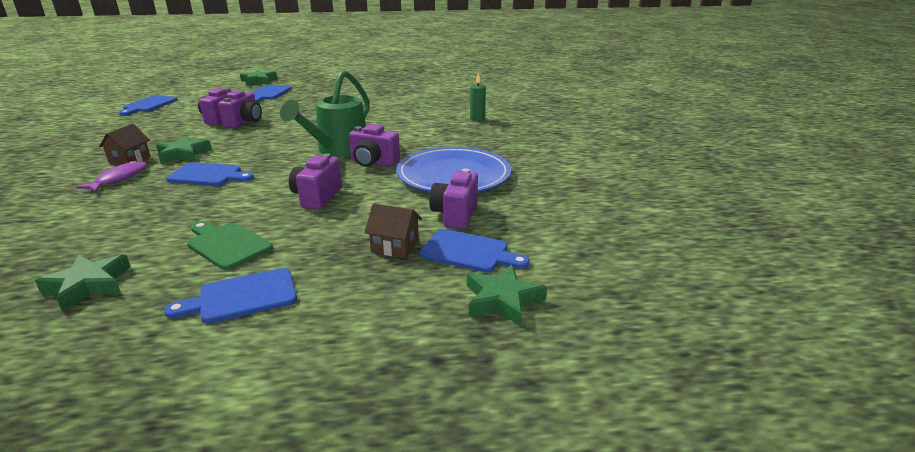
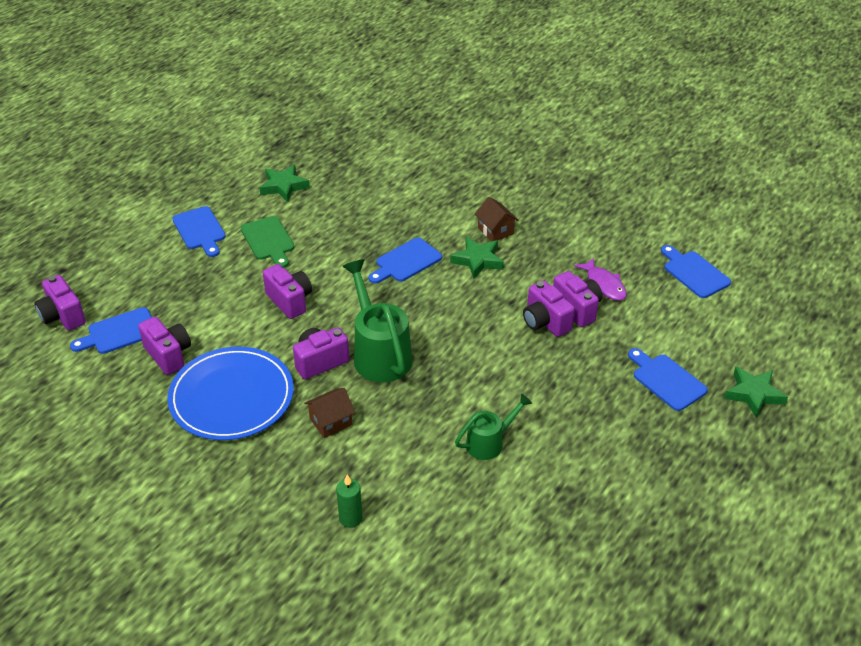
camera: 130 degrees right, 15 degrees up
(119, 178) = (452, 219): purple fish -> purple fish (604, 284)
(227, 244) = (268, 240): green cutting board -> green cutting board turned 75 degrees clockwise
(242, 297) = (200, 230): blue cutting board -> blue cutting board turned 135 degrees clockwise
(373, 110) = (489, 443): none -> green watering can
(395, 246) = (170, 305): brown house -> brown house (330, 421)
(502, 300) = (62, 316): green star -> purple camera

